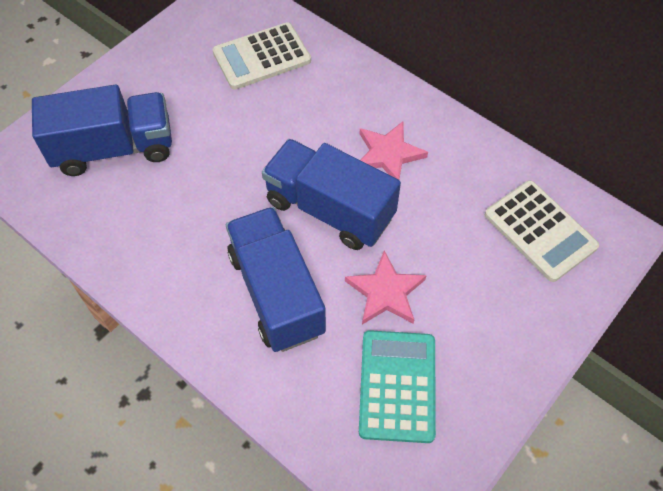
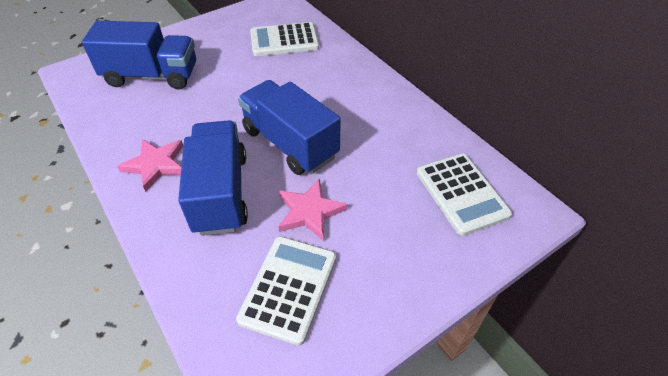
camera: 15 degrees right, 10 degrees down
(388, 154) = (353, 115): pink star -> pink star (156, 165)
(397, 386) = (288, 288): turquoise calculator -> white calculator

